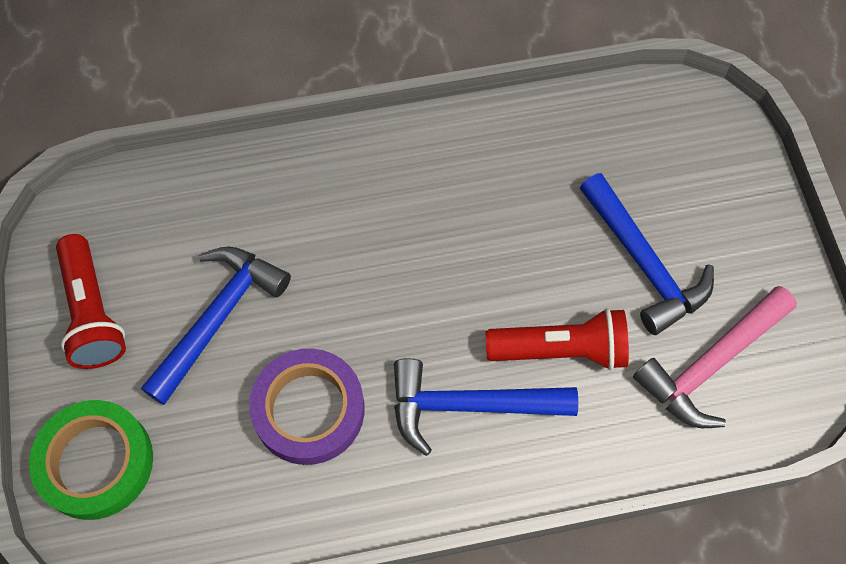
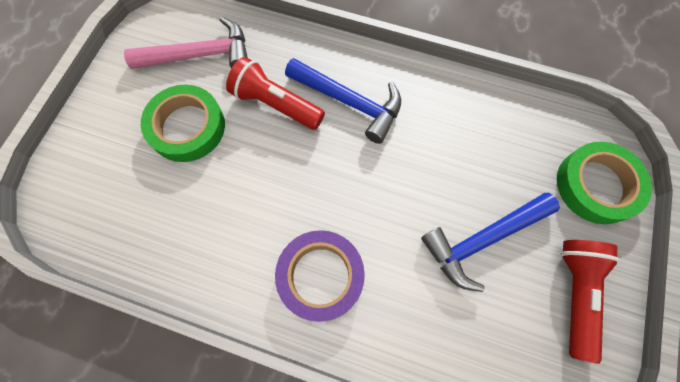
camera: 150 degrees left, 5 degrees up
(309, 409) = (447, 148): purple tape -> purple tape (320, 276)
(643, 263) = (187, 127): blue hammer -> green tape

